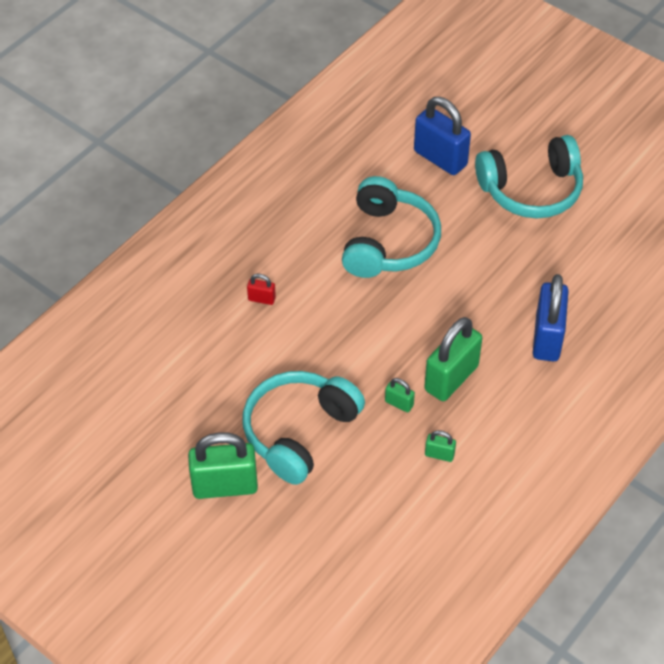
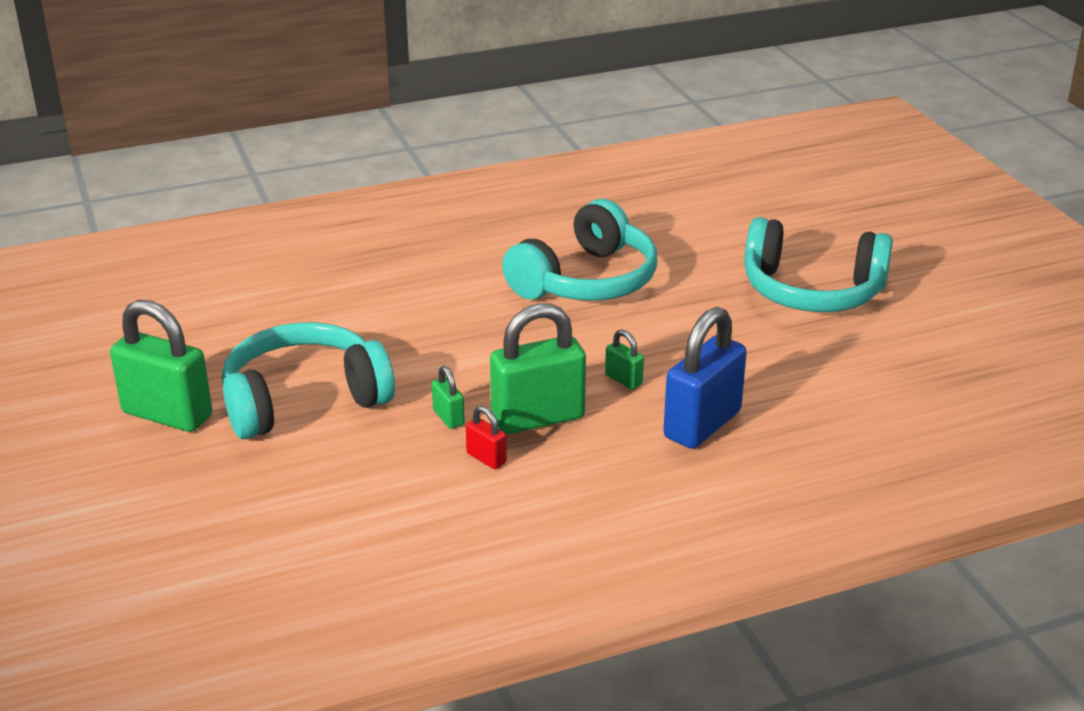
camera: 30 degrees right, 20 degrees down
(261, 299) = (390, 280): red padlock -> red padlock (486, 458)
(439, 454) = (447, 482): green padlock -> green padlock (623, 380)
(440, 158) = (721, 234): blue padlock -> none

